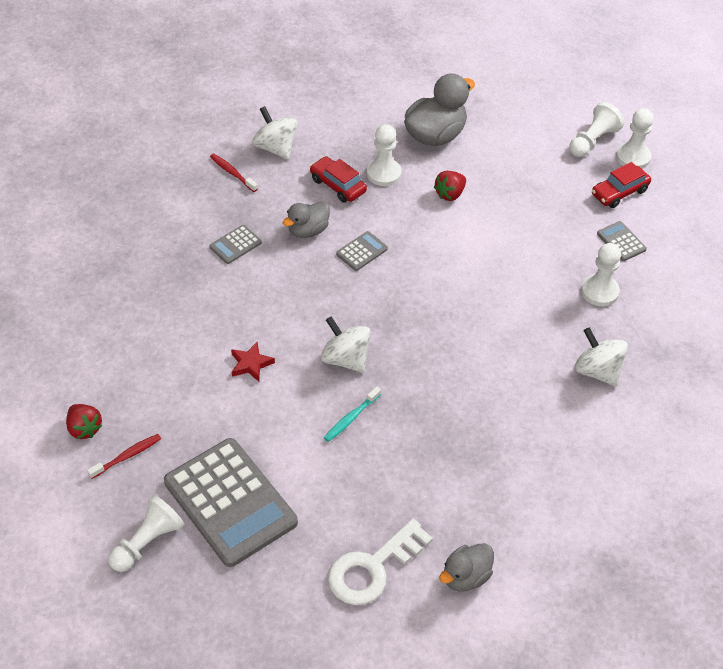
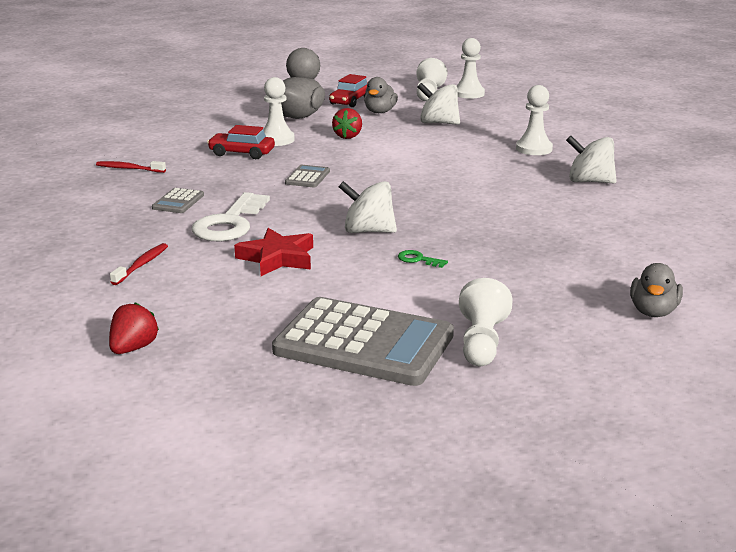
camera: 30 degrees left, 25 degrees down
(84, 428) = (133, 348): red strawberry -> red strawberry turned 90 degrees counterclockwise
(127, 456) = (208, 350): red toothbrush -> red toothbrush (141, 265)
(147, 542) = (303, 400): white pawn -> white pawn (481, 342)
(251, 364) = (277, 258): red star -> red star, size x1.52
(275, 148) = (158, 149): white spinning top -> white spinning top (438, 123)
(308, 230) = (242, 179): grey duck -> grey duck (380, 112)
(351, 418) = (418, 259): turquoise toothbrush -> green key
(372, 568) = (563, 336): white key -> white key (229, 223)
(619, 192) = (481, 108): red car -> red car (350, 101)
(621, 241) = (515, 126): grey calculator -> none

